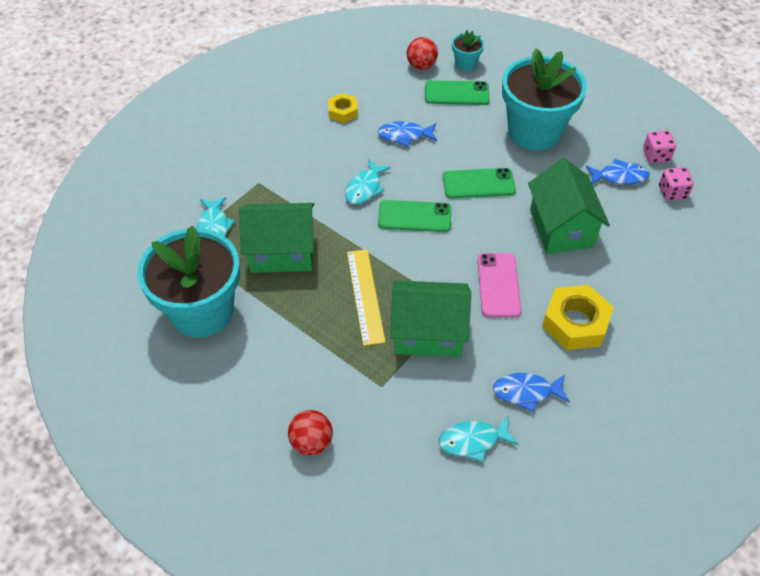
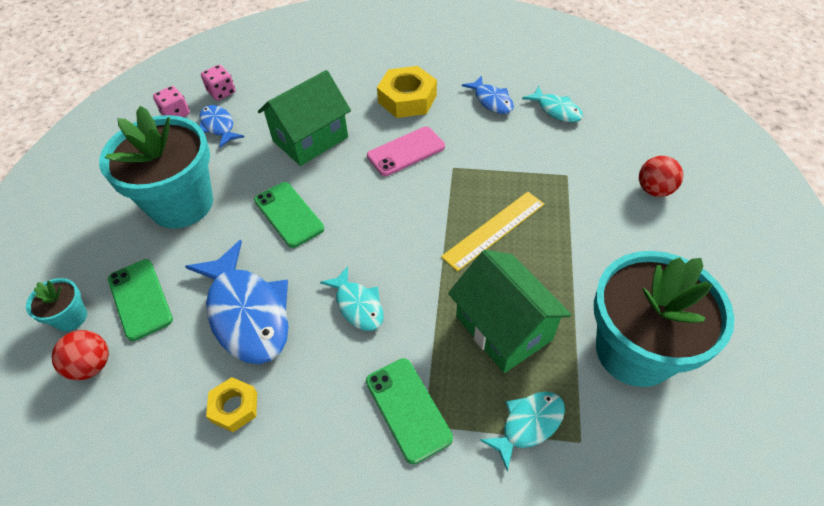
camera: 120 degrees left, 0 degrees up
(365, 188) = (358, 305): turquoise fish -> turquoise fish turned 60 degrees clockwise
(404, 136) = (247, 313): blue fish -> blue fish, size x1.85
(414, 216) = (369, 242): green phone -> green phone (408, 409)
(428, 333) = (492, 171): green house -> none

